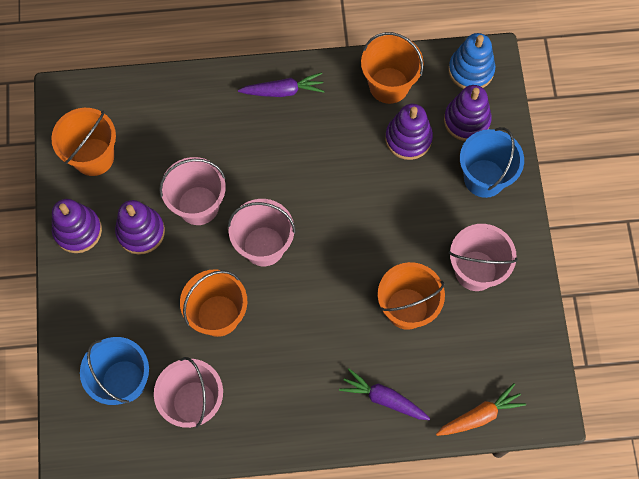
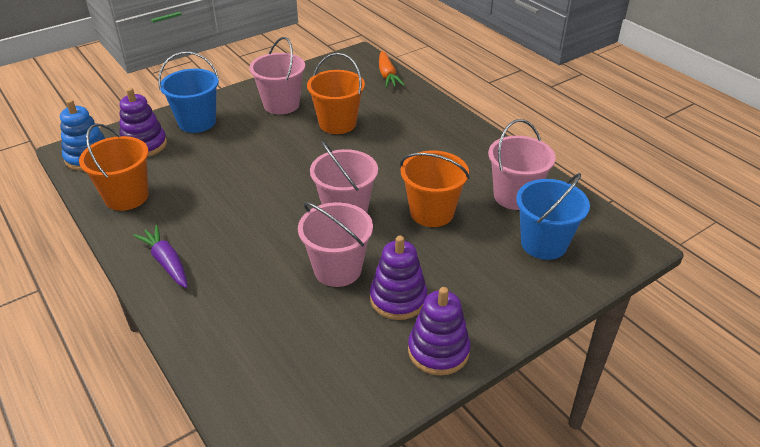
camera: 120 degrees left, 30 degrees down
(93, 157) = (342, 383): orange bucket -> none
(384, 398) = (415, 112): purple carrot -> none
(408, 138) = (180, 168): purple stacking toy -> none
(479, 415) = (387, 75): orange carrot -> orange carrot turned 135 degrees counterclockwise

